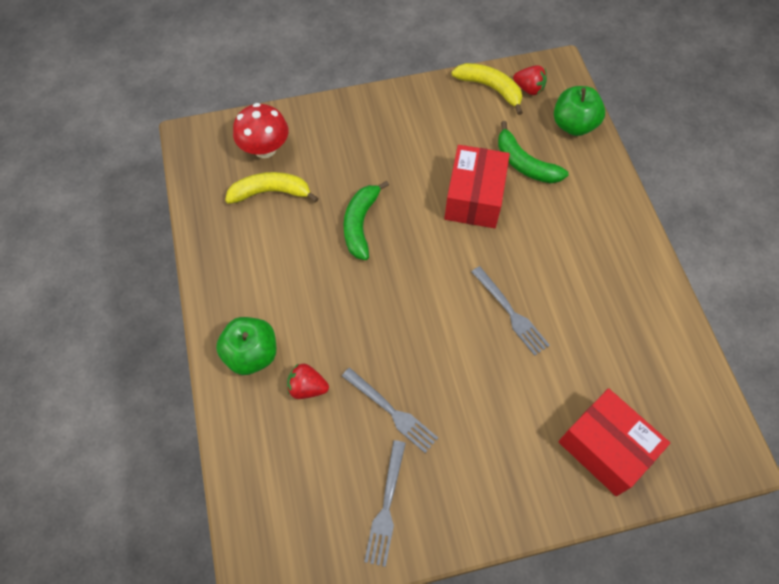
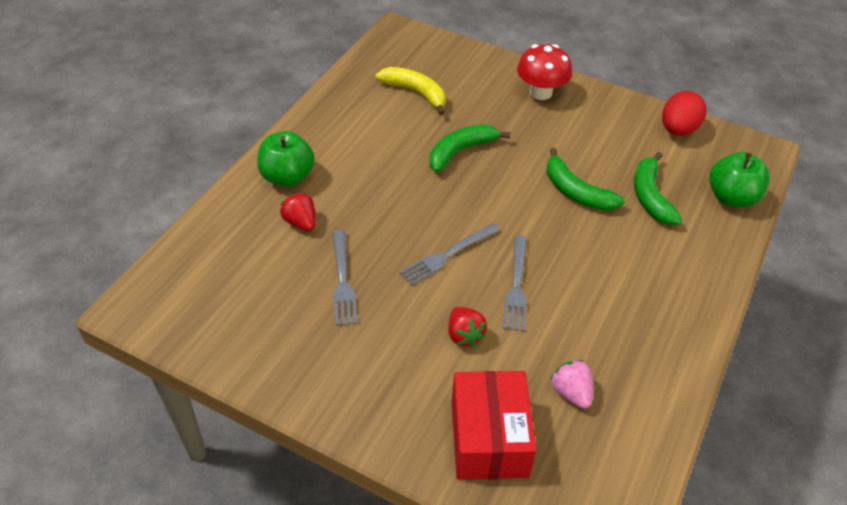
camera: 40 degrees right, 15 degrees down
(265, 149) = (442, 65): red mushroom -> red mushroom (540, 92)
(386, 507) = (265, 336): grey fork -> grey fork (447, 255)
(474, 198) = (576, 192): red box -> green banana
(490, 88) = (678, 130): yellow banana -> red egg
(529, 88) = (715, 149): red strawberry -> red strawberry (464, 335)
(619, 368) = (571, 392): none -> pink strawberry

